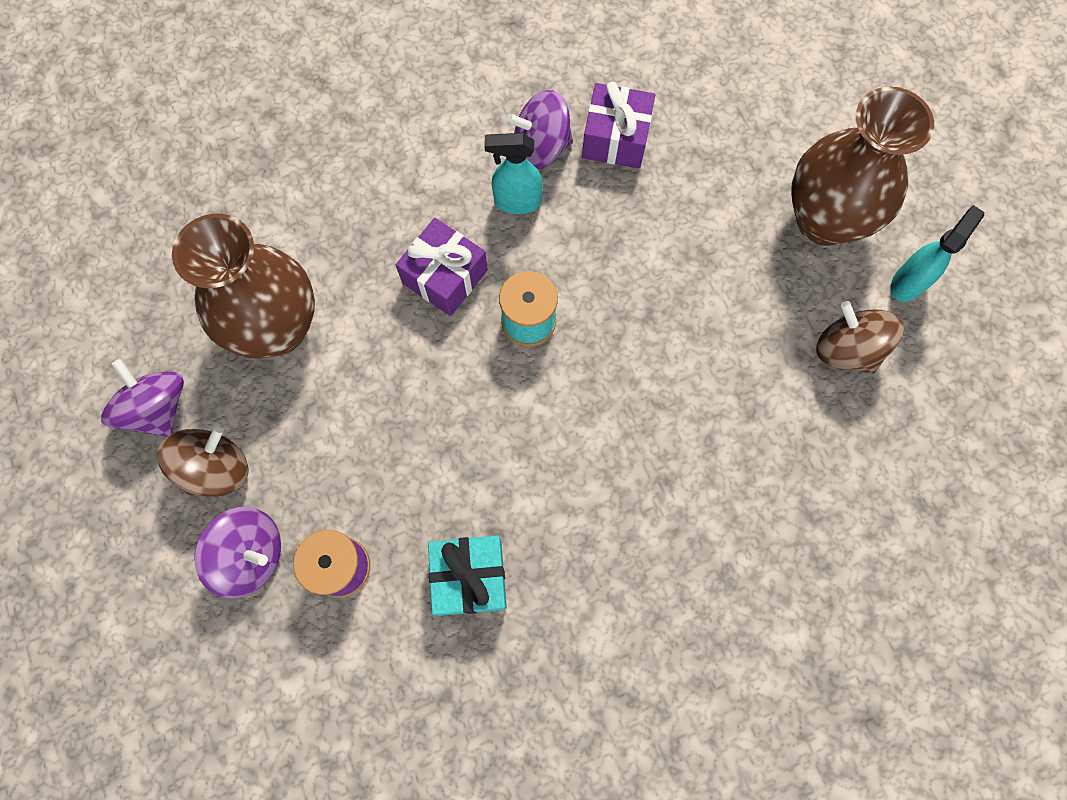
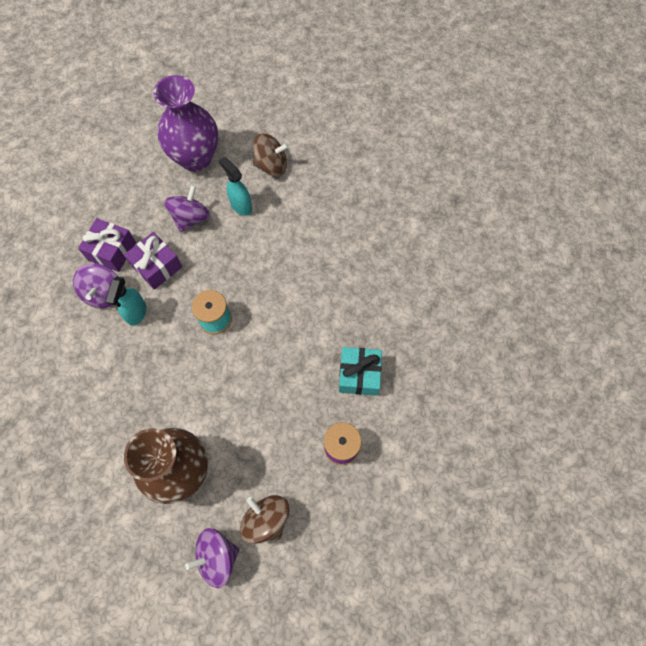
camera: 80 degrees left, 5 degrees down
(251, 555) = (325, 501): purple spinning top -> purple spinning top (191, 218)
(445, 276) = (174, 362): purple gift -> purple gift (157, 266)
(824, 220) = (196, 158): brown vase -> purple vase
(846, 349) = (271, 165): brown spinning top -> brown spinning top turned 150 degrees counterclockwise
(908, 282) = (242, 129): turquoise spray bottle -> turquoise spray bottle (241, 206)

